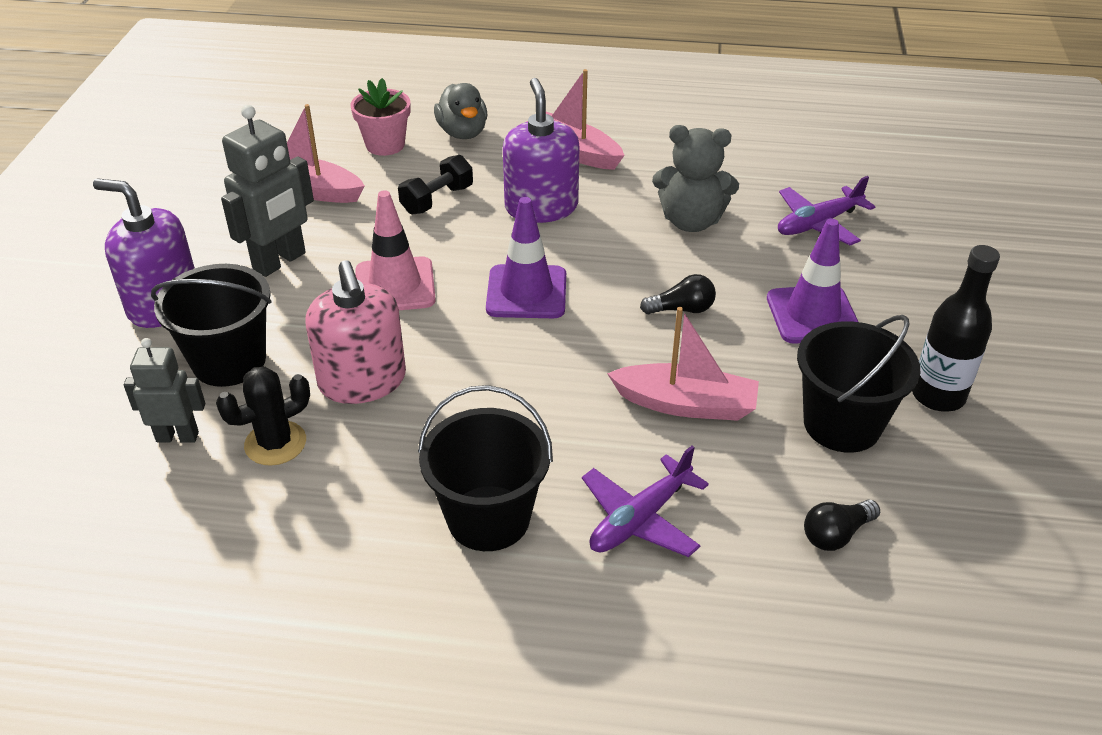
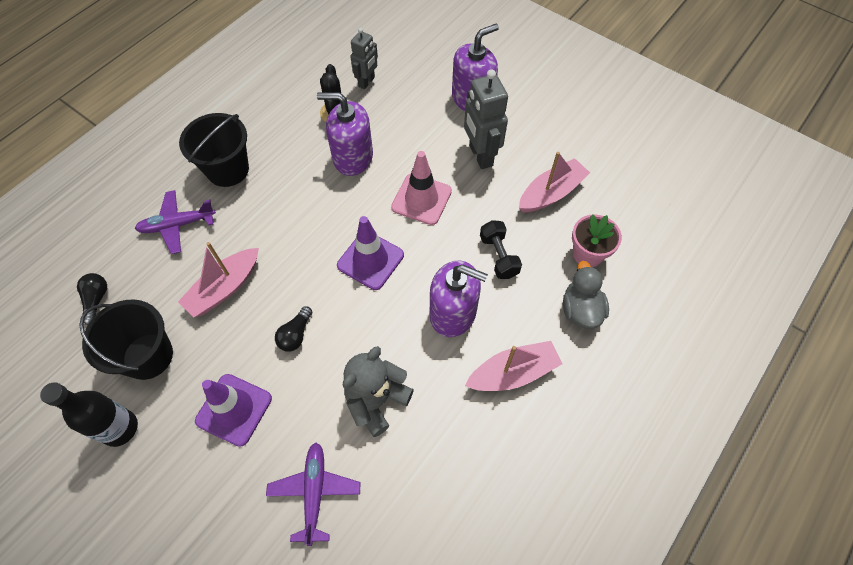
camera: 120 degrees right, 20 degrees up
(229, 361) = (406, 112): black bucket -> none
(362, 381) = (353, 157): pink soap dispenser -> purple soap dispenser
(463, 133) = (580, 310): grey duck -> grey duck turned 75 degrees clockwise
(639, 519) = (177, 225): purple plane -> purple plane turned 90 degrees counterclockwise

